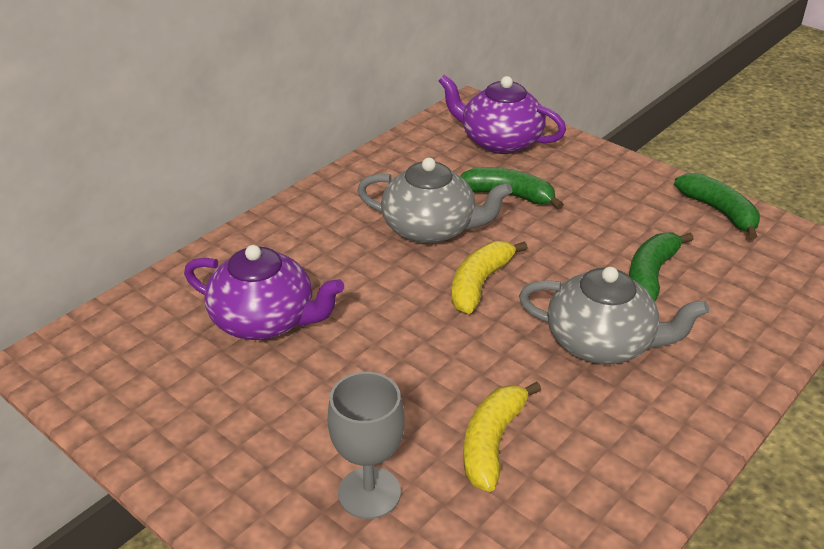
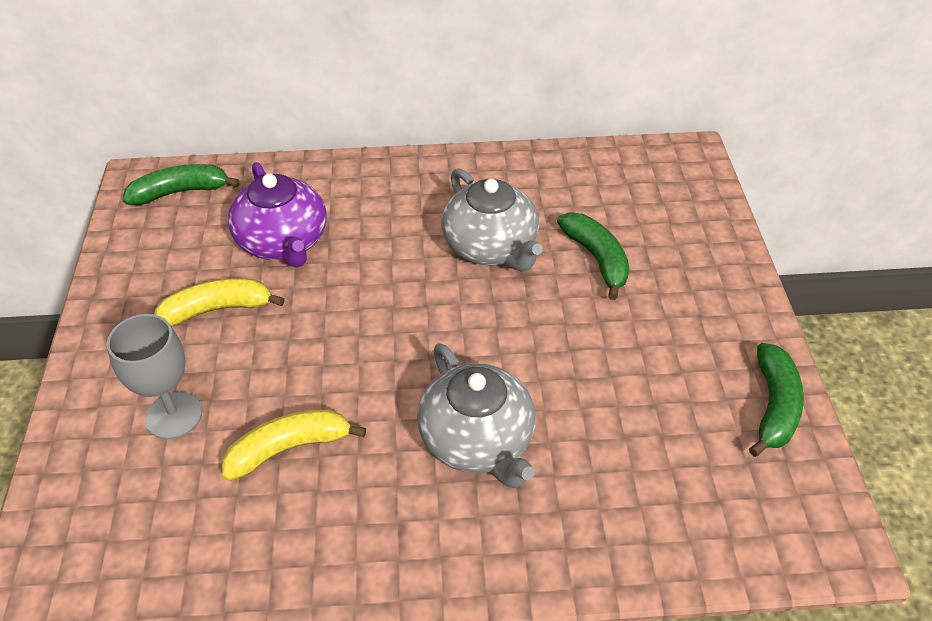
camera: 45 degrees right, 10 degrees up
(479, 284) = (460, 319): yellow banana -> yellow banana (217, 309)
(499, 141) = (664, 203): purple teapot -> none
(651, 275) = (610, 415): green banana -> green banana (180, 192)

